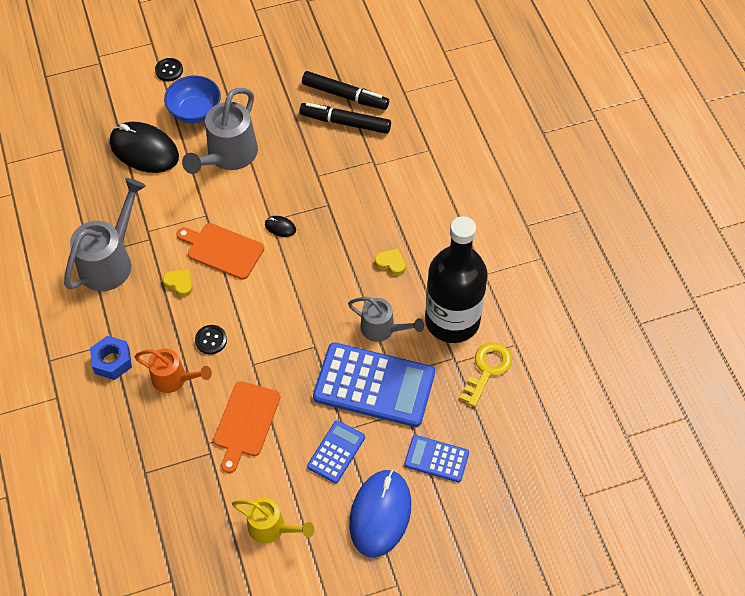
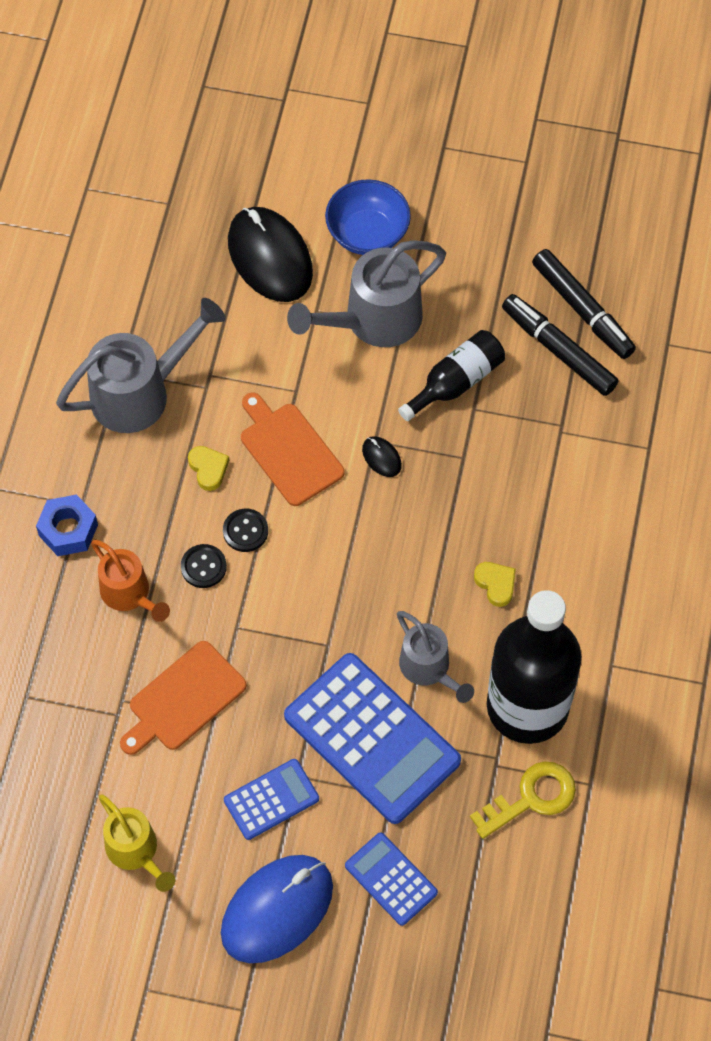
camera: 30 degrees right, 5 degrees up
(169, 70) = (367, 155): black button -> black button (245, 531)
(298, 166) = (456, 382): none -> black bottle

